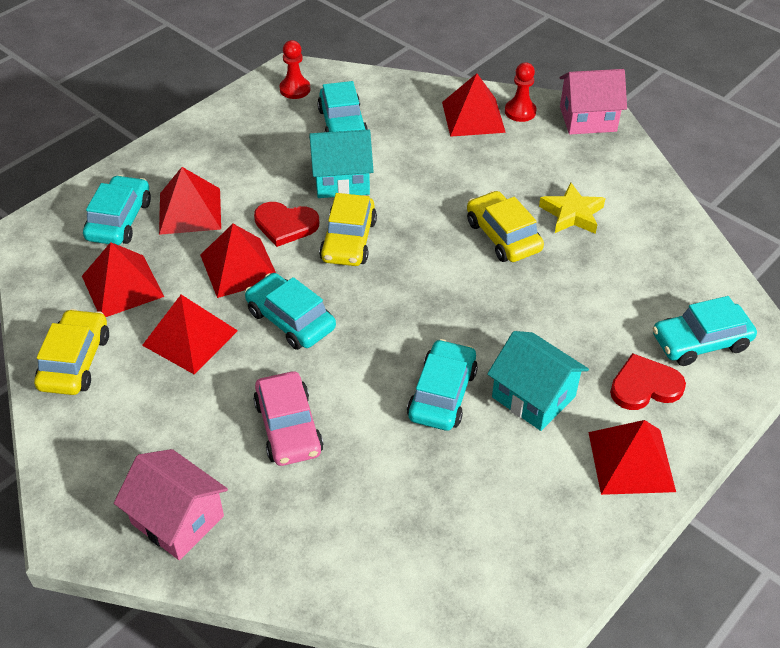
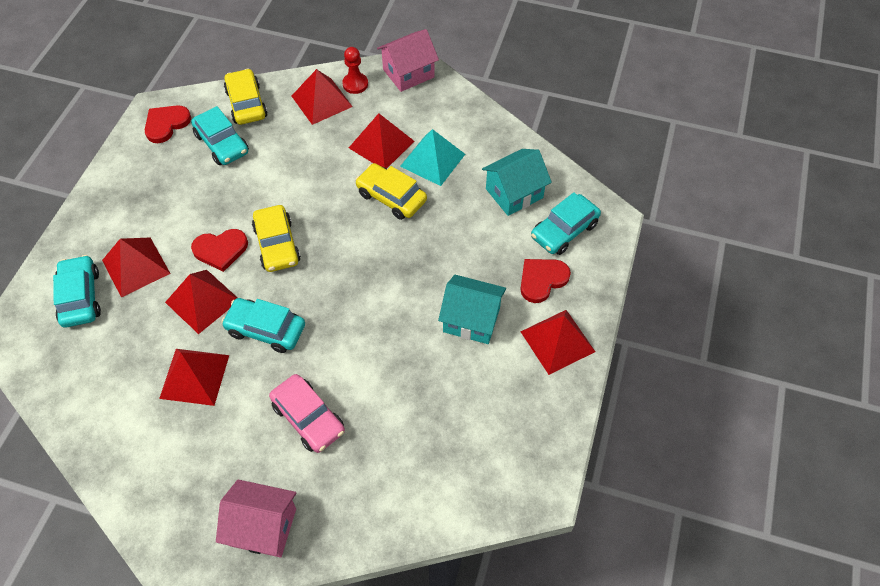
camera: 25 degrees left, 10 degrees up
(75, 361) = (111, 434): yellow car -> yellow car (246, 104)
(122, 286) = (115, 354): red pyramid -> red pyramid (381, 144)
(295, 89) = (166, 124): red pawn -> red heart
(341, 180) = (246, 194): turquoise house -> turquoise house (514, 193)
(442, 394) = (407, 344): turquoise car -> none
(572, 214) = (433, 160): yellow star -> turquoise pyramid

